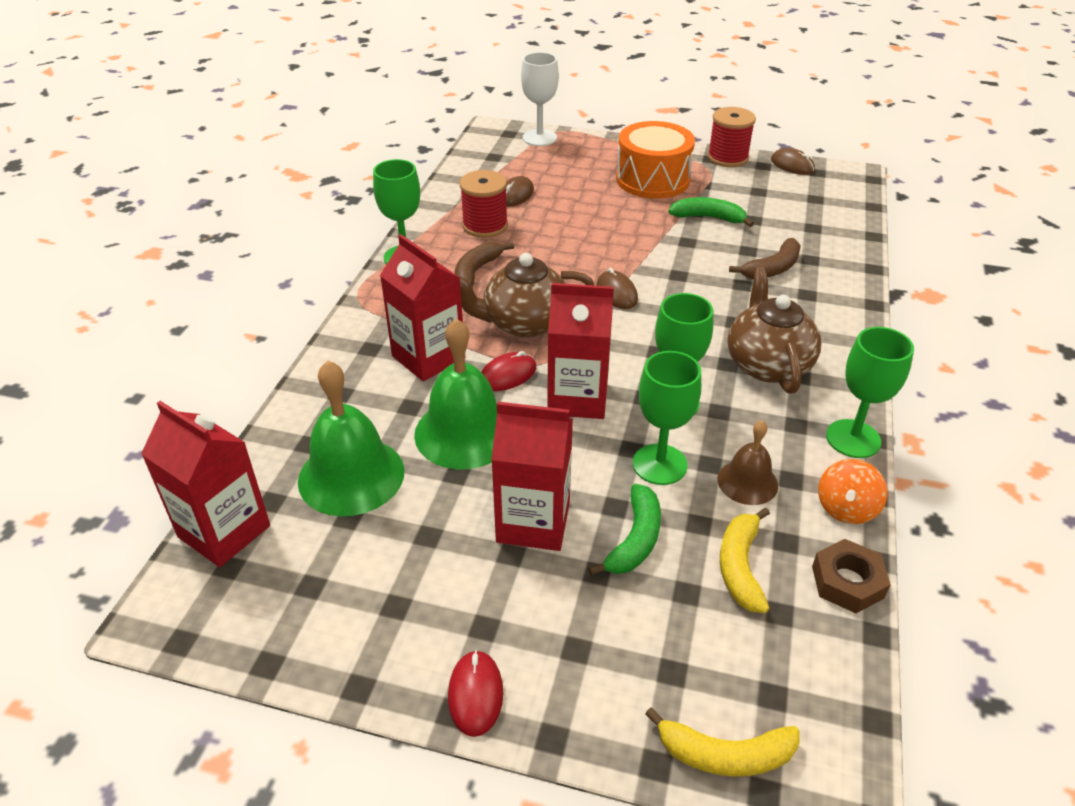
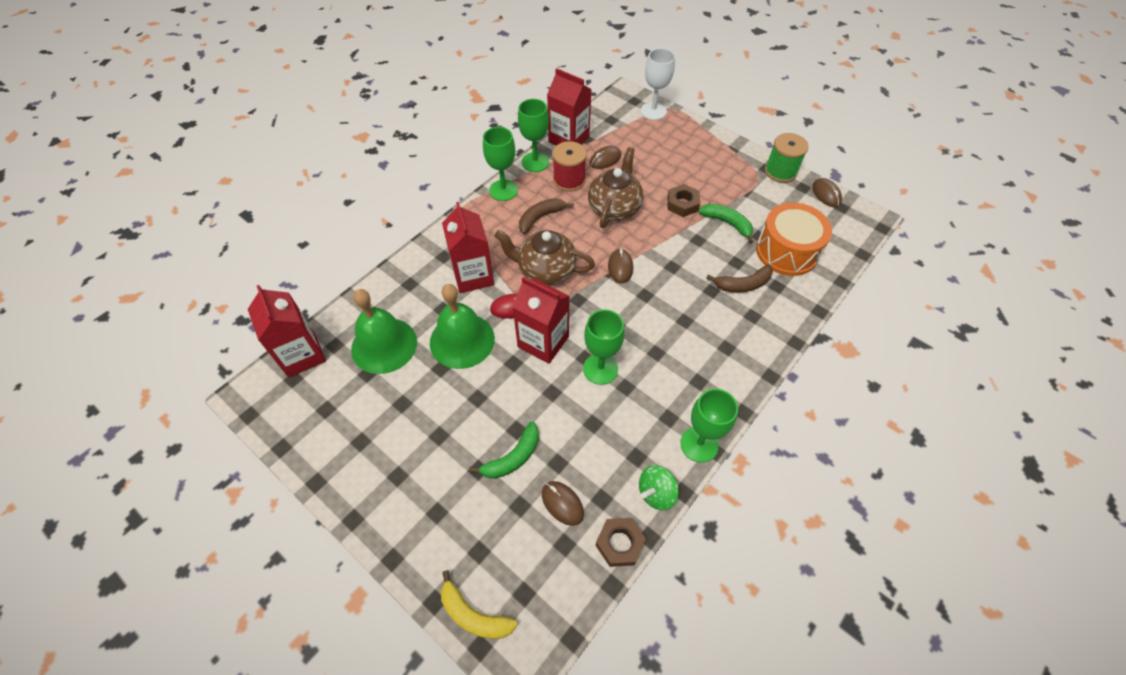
camera: 25 degrees right, 15 degrees up
(475, 694) = (369, 515): red mouse -> none
(533, 522) = (463, 420): red carton -> red carton (568, 139)
(642, 213) = (682, 204): none -> brown nut
(652, 179) = (710, 175): orange drum -> orange drum (786, 251)
(659, 464) = (561, 411): green goblet -> green goblet (535, 162)
(727, 158) = (780, 171): red spool -> green spool
(740, 567) = (562, 503): yellow banana -> brown mouse
(747, 482) = (607, 447): brown bell -> none
(767, 364) = (682, 363): brown teapot -> brown teapot (614, 208)
(846, 508) = (656, 493): orange spinning top -> green spinning top

